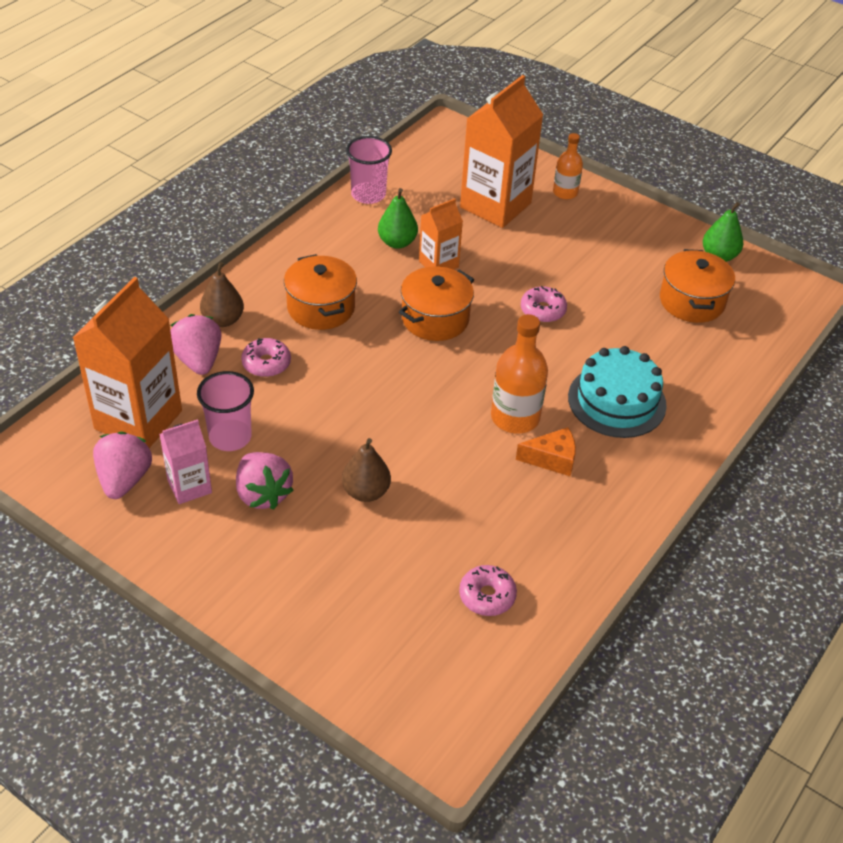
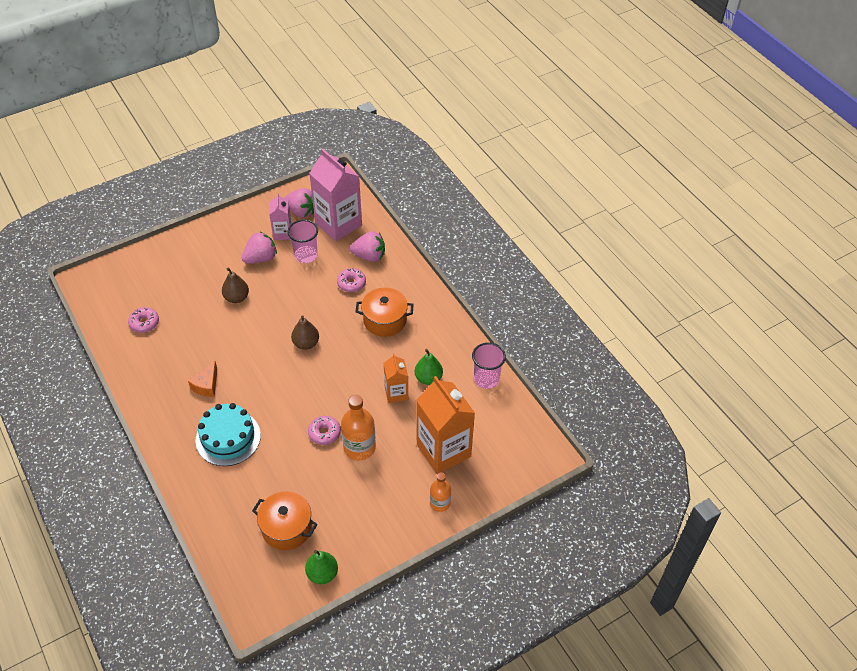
camera: 115 degrees right, 5 degrees up
(138, 420) = (338, 224): orange carton -> pink carton
(223, 320) = (397, 274): brown pear -> brown pear (306, 343)
(263, 494) = (261, 258): pink strawberry -> pink strawberry turned 150 degrees clockwise
(435, 319) = (346, 373): orange pot -> none
(515, 417) = (246, 381): orange bottle -> orange bottle (359, 447)

